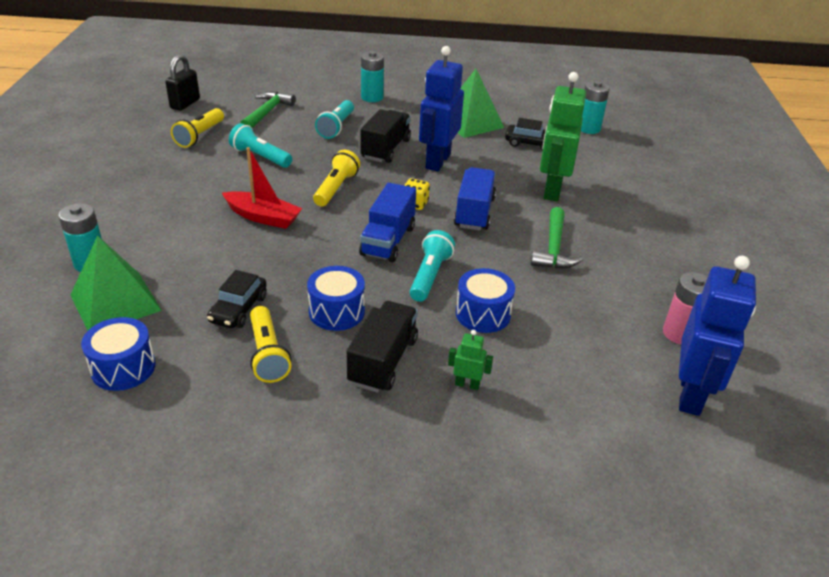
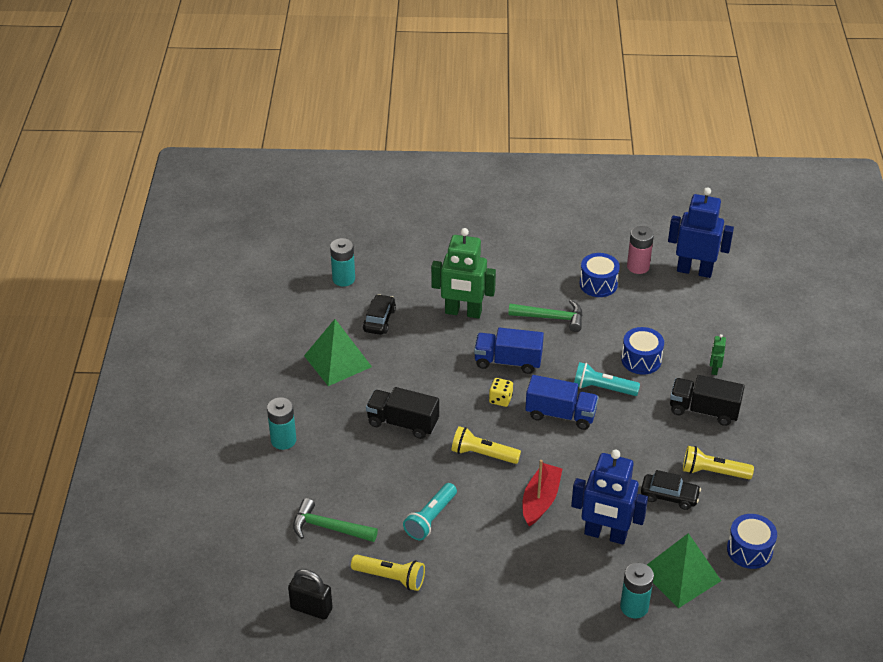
camera: 90 degrees left, 5 degrees up
(267, 354) = (713, 472): yellow flashlight -> yellow flashlight turned 150 degrees counterclockwise
(336, 127) = (358, 464): turquoise flashlight -> none
(336, 312) = (658, 439): blue drum -> blue drum (598, 284)
(437, 161) = (422, 385): blue robot -> blue robot (605, 535)

